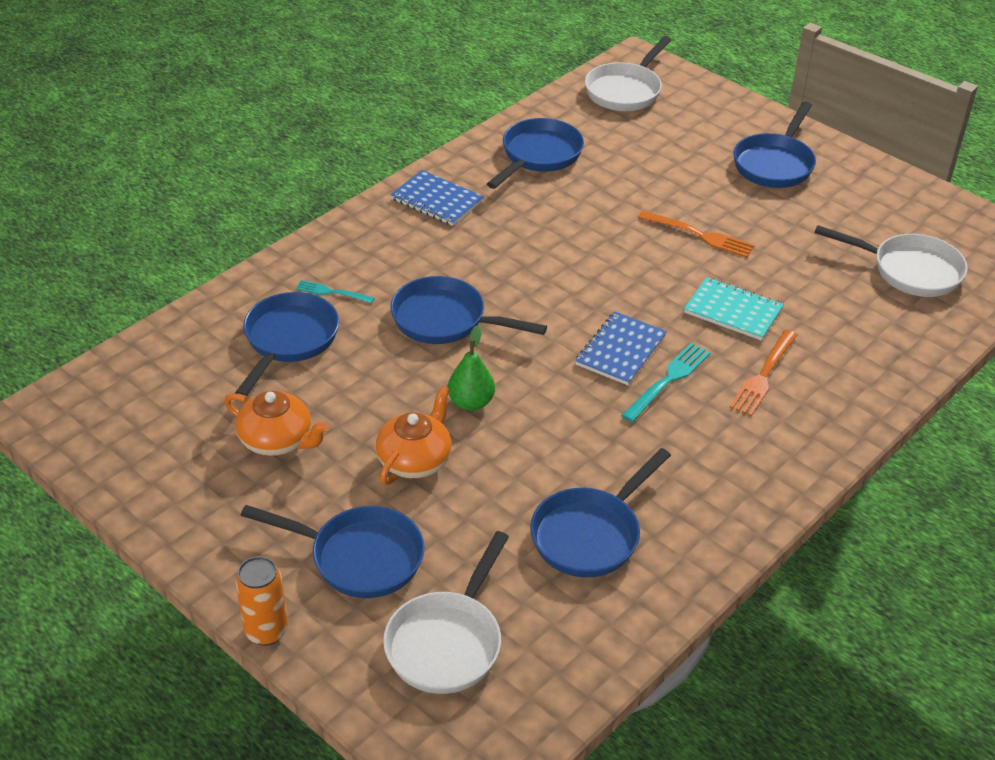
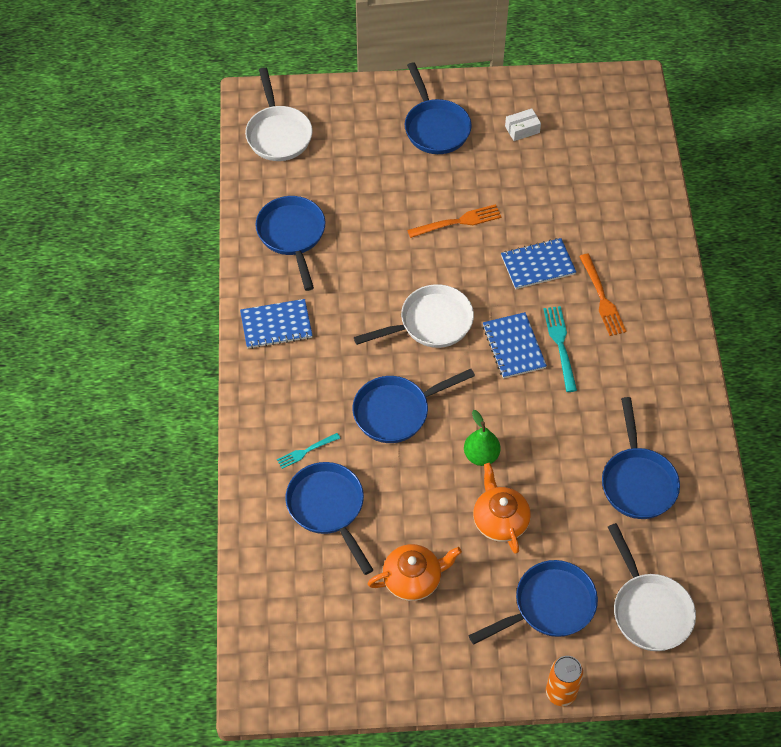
camera: 45 degrees left, 15 degrees up
(733, 311) = (538, 265): turquoise notebook -> blue notebook
(860, 213) = (522, 129): none -> white box
(909, 270) = (592, 154): white pan -> white pan (430, 323)

